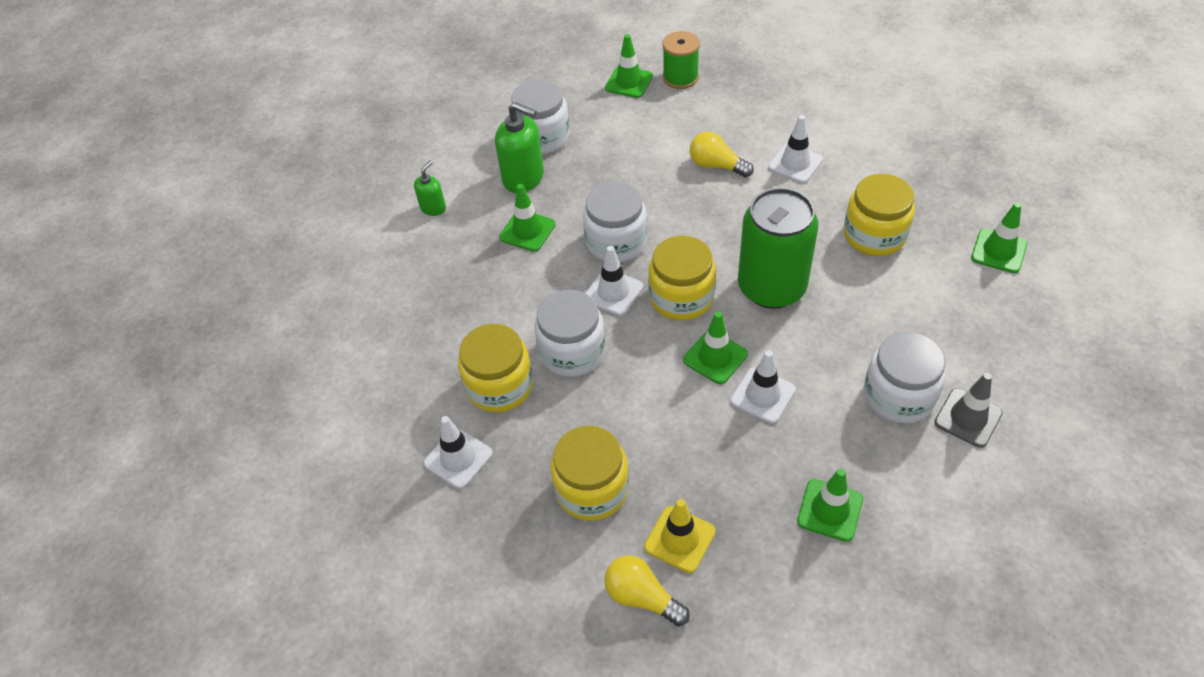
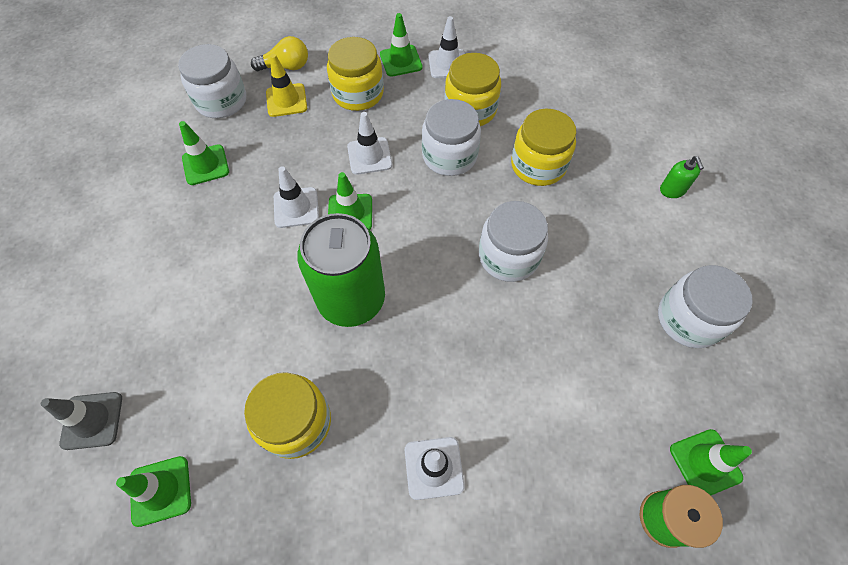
camera: 135 degrees right, 10 degrees up
(523, 178) = (647, 264): green soap dispenser -> none
(527, 231) = (583, 219): green traffic cone -> green traffic cone (401, 61)
(613, 292) = (466, 213): white traffic cone -> white traffic cone (369, 156)
(681, 297) = (414, 243): yellow jar -> yellow jar (538, 165)
(716, 166) = (505, 404): yellow light bulb -> none
(898, 396) = (195, 269): white jar -> white jar (221, 101)
(968, 418) = (133, 284): grey traffic cone -> grey traffic cone (92, 420)

